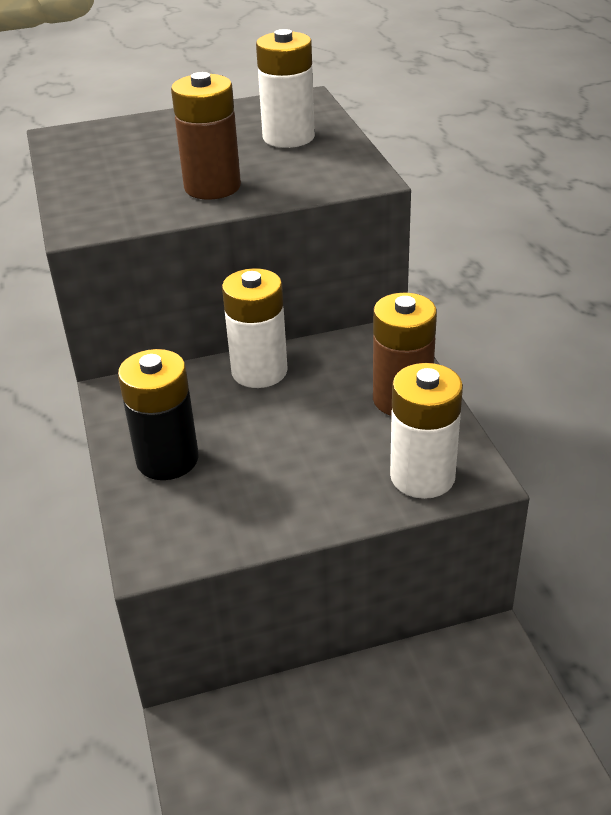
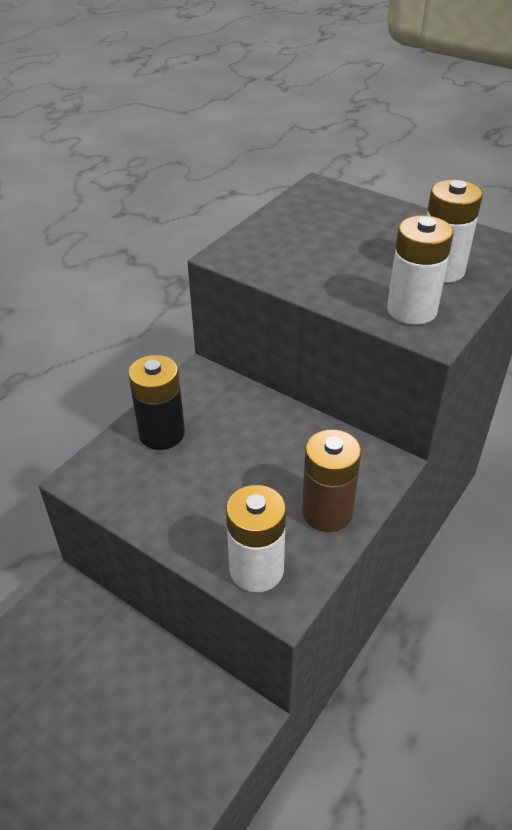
camera: 50 degrees right, 5 degrees up
(212, 187) = (331, 276): brown battery -> none
(259, 371) = (282, 423): white battery -> white battery (411, 310)

